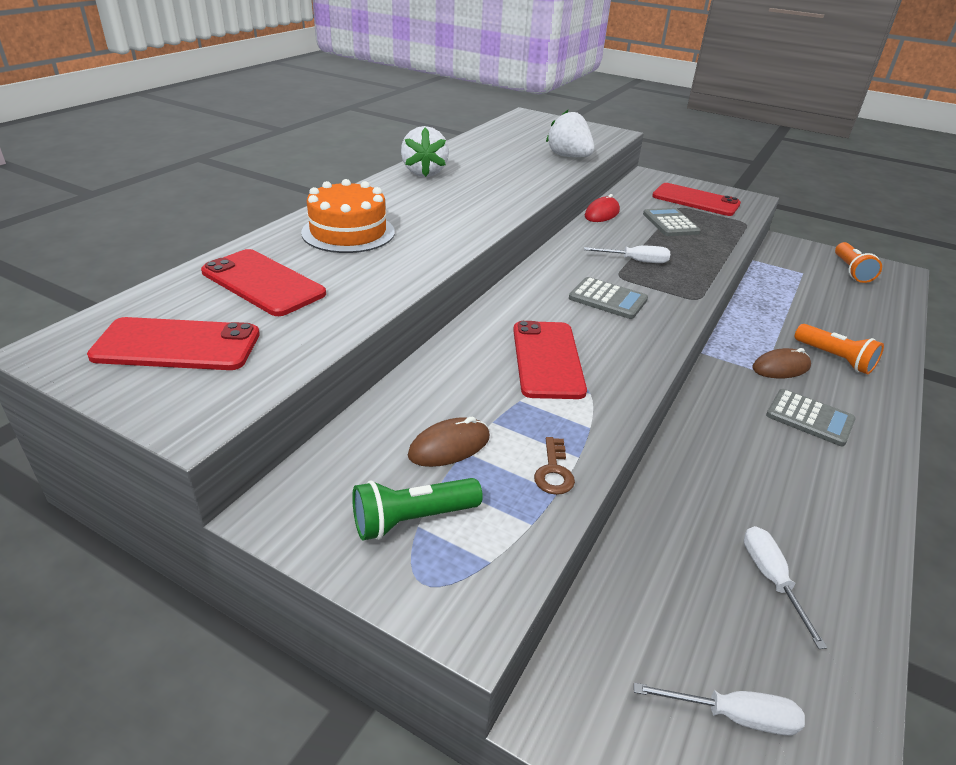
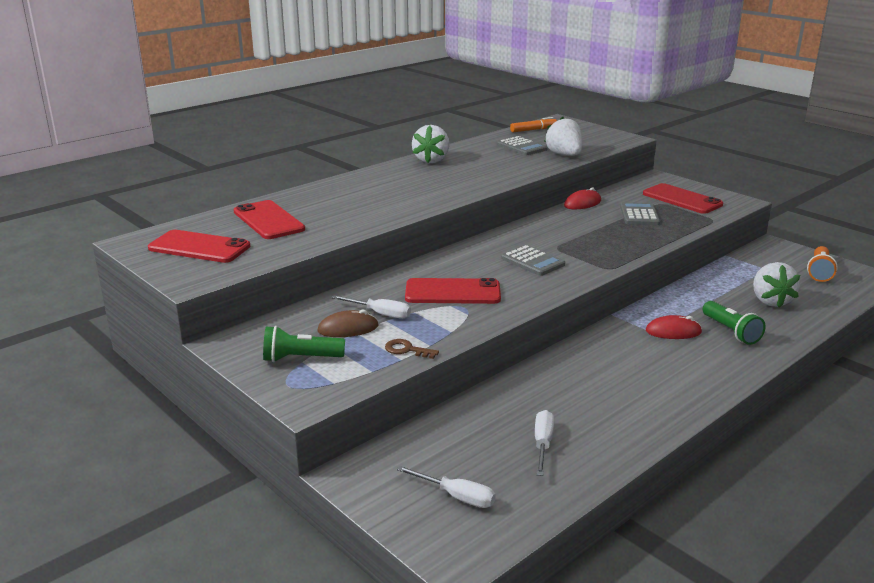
camera: 20 degrees right, 10 degrees down
(348, 232) = (344, 196): orange cake -> none
(510, 127) = (533, 130): none -> orange marker
(547, 359) = (452, 292): red phone -> red phone turned 75 degrees clockwise
(554, 471) = (407, 350): brown key -> brown key turned 90 degrees clockwise
(635, 261) = (580, 239): white screwdriver -> white screwdriver (380, 314)
(781, 367) = (673, 331): brown mouse -> red mouse
(809, 418) = (665, 365): grey calculator -> grey calculator (521, 147)
(834, 358) = (731, 331): orange flashlight -> green flashlight
(838, 312) = (770, 301): none -> white strawberry

